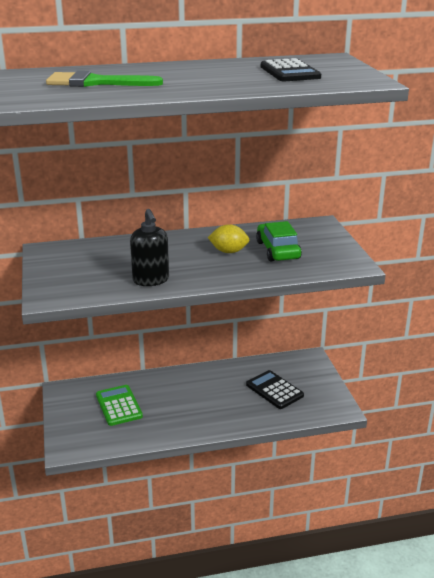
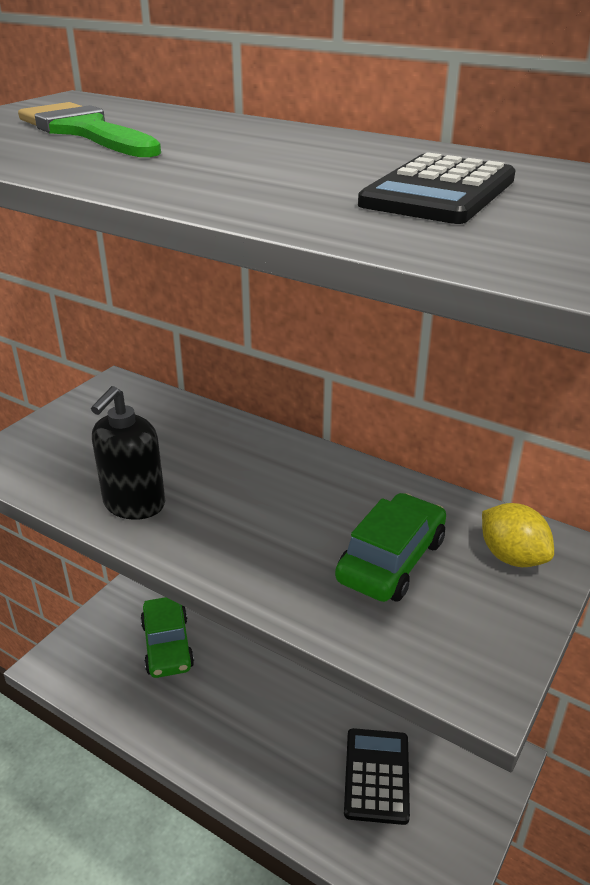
camera: 45 degrees right, 5 degrees up
(119, 406) = (167, 645): green calculator -> green car
(228, 251) = (313, 516): yellow lemon -> yellow lemon (512, 557)

